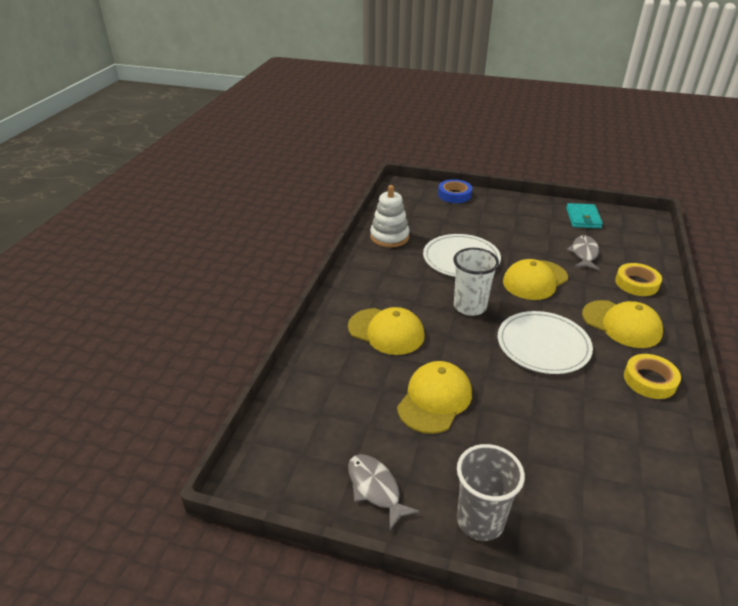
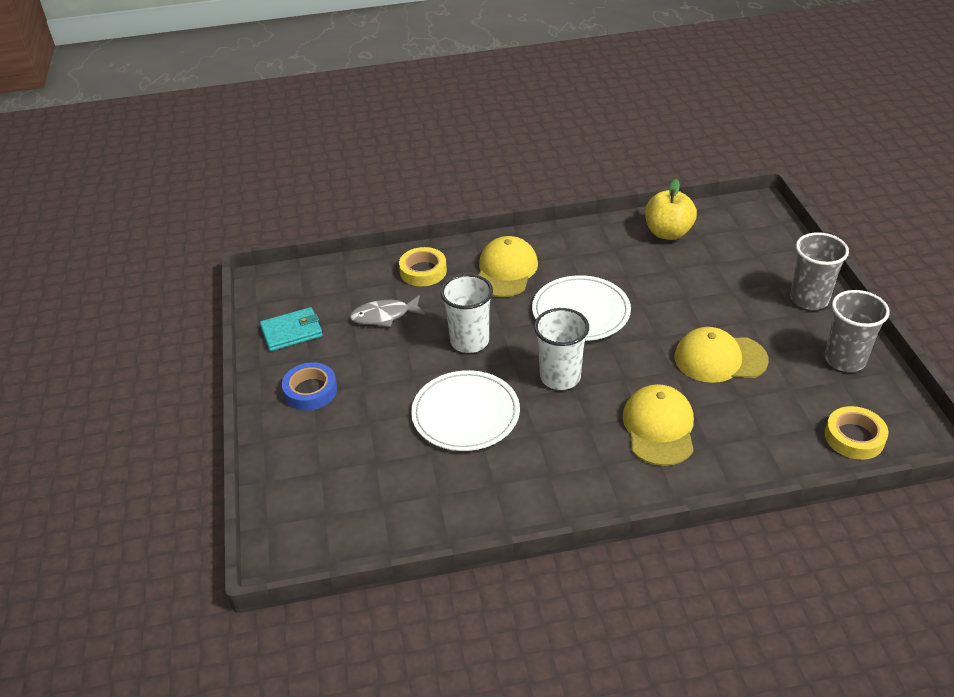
camera: 115 degrees left, 5 degrees up
(375, 489) = (845, 359): grey fish -> grey cup
(389, 237) = (458, 506): white stacking toy -> none
(454, 195) = (283, 477): blue tape -> blue tape (310, 391)
(534, 280) = (469, 341): yellow cap -> white cup
(649, 380) = (576, 246): yellow tape -> yellow tape (854, 437)
(656, 461) = (668, 233): none -> yellow apple

